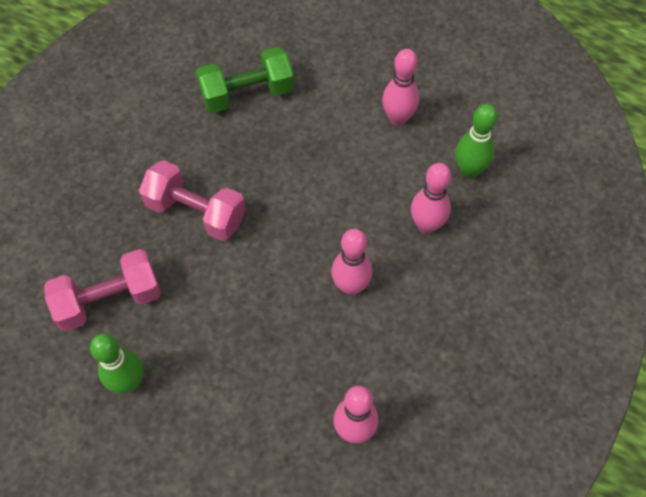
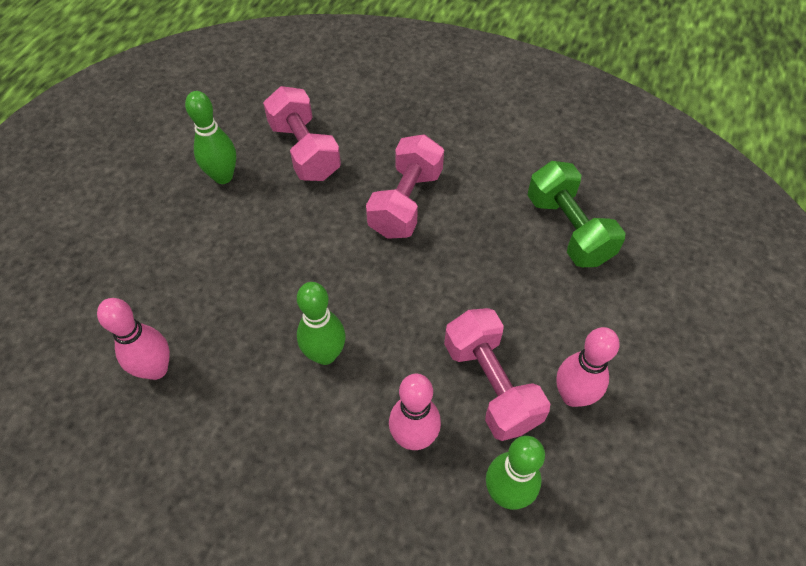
camera: 85 degrees right, 5 degrees down
(350, 286) = (325, 354): pink bowling pin -> green bowling pin
(386, 169) = (490, 385): none -> pink dumbbell

